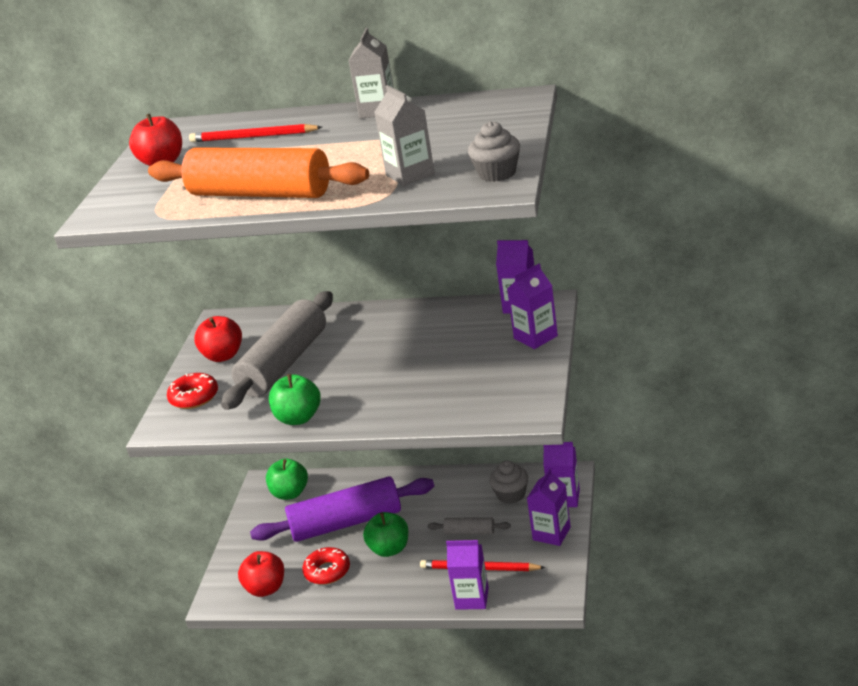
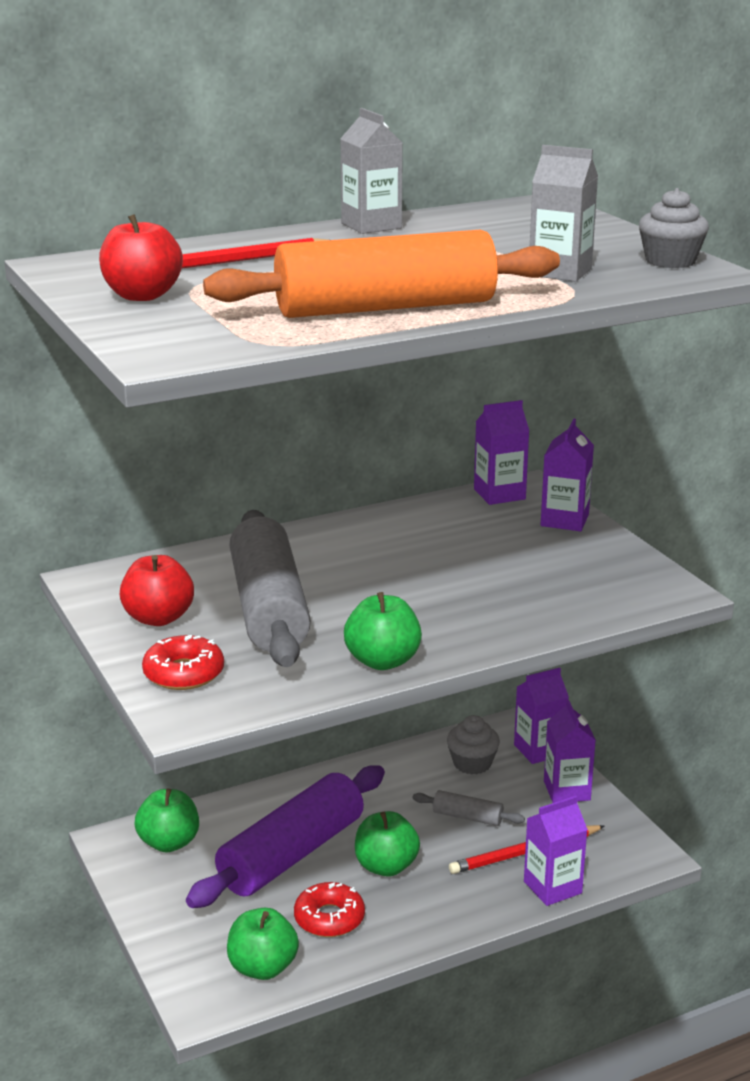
camera: 40 degrees left, 5 degrees down
(266, 588) = (262, 967): red apple -> green apple
(470, 532) = (467, 817): grey rolling pin -> grey rolling pin turned 45 degrees clockwise

